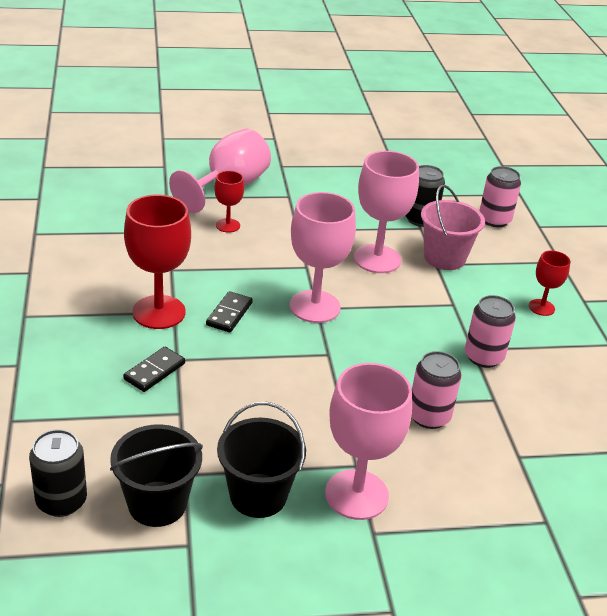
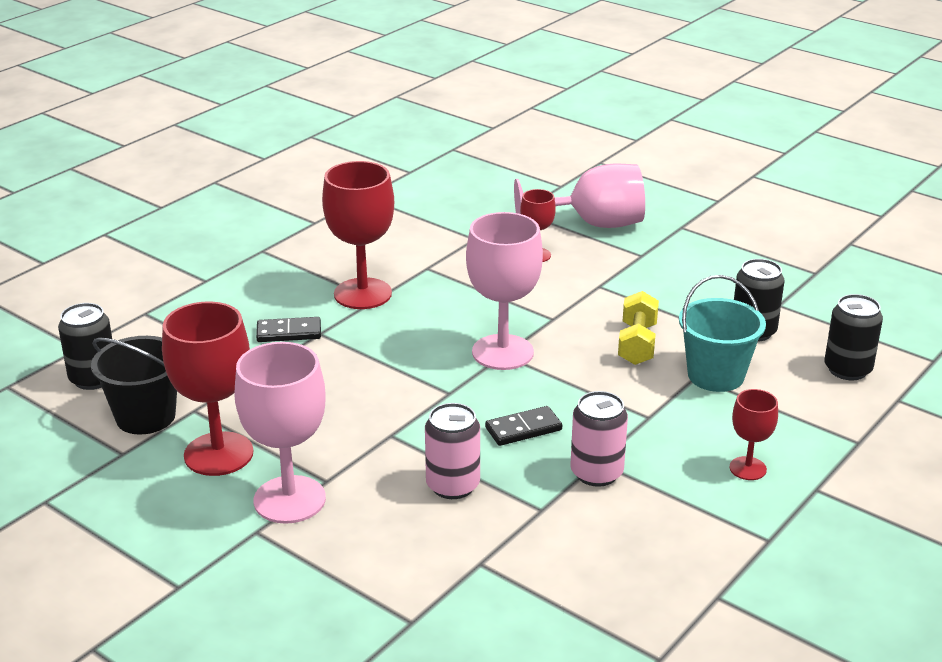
camera: 50 degrees right, 5 degrees down
(229, 314) = (417, 322): black domino -> black domino (523, 429)
(258, 495) = (218, 454): black bucket -> red goblet
(377, 259) = (637, 344): pink goblet -> yellow dumbbell
(444, 258) = (715, 375): pink bucket -> turquoise bucket
(494, 220) = (847, 369): pink can -> black can

